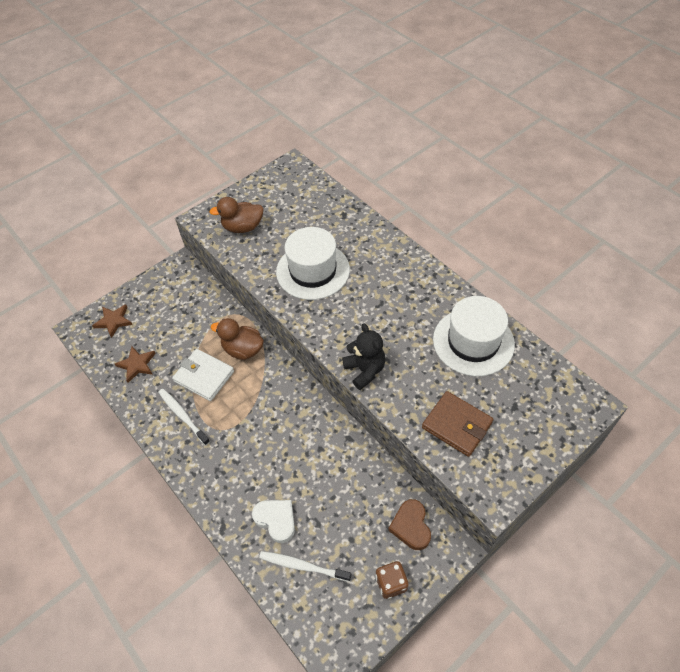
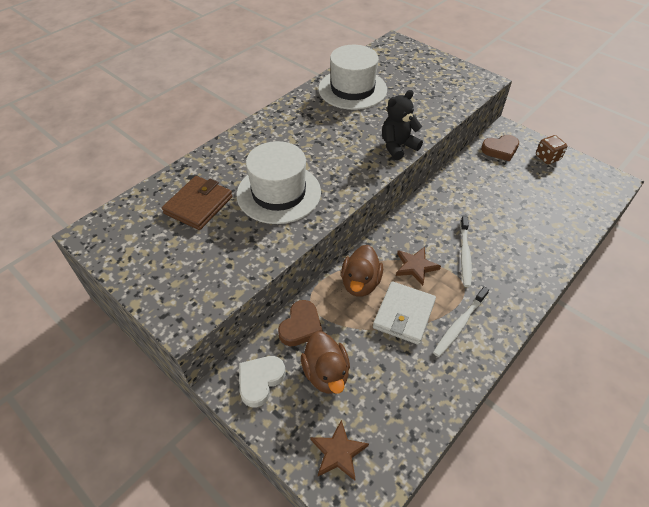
camera: 100 degrees left, 5 degrees down
(137, 365) = (404, 396): brown star -> brown star (415, 266)
(213, 306) = (301, 326): none -> brown heart
(243, 227) = (205, 268): brown duck -> brown duck (326, 373)
(276, 520) = (534, 228): white heart -> white heart (260, 381)
(302, 566) = (562, 207): white toothbrush -> white toothbrush (465, 255)
(457, 425) = (434, 96): brown wallet -> brown wallet (198, 205)

